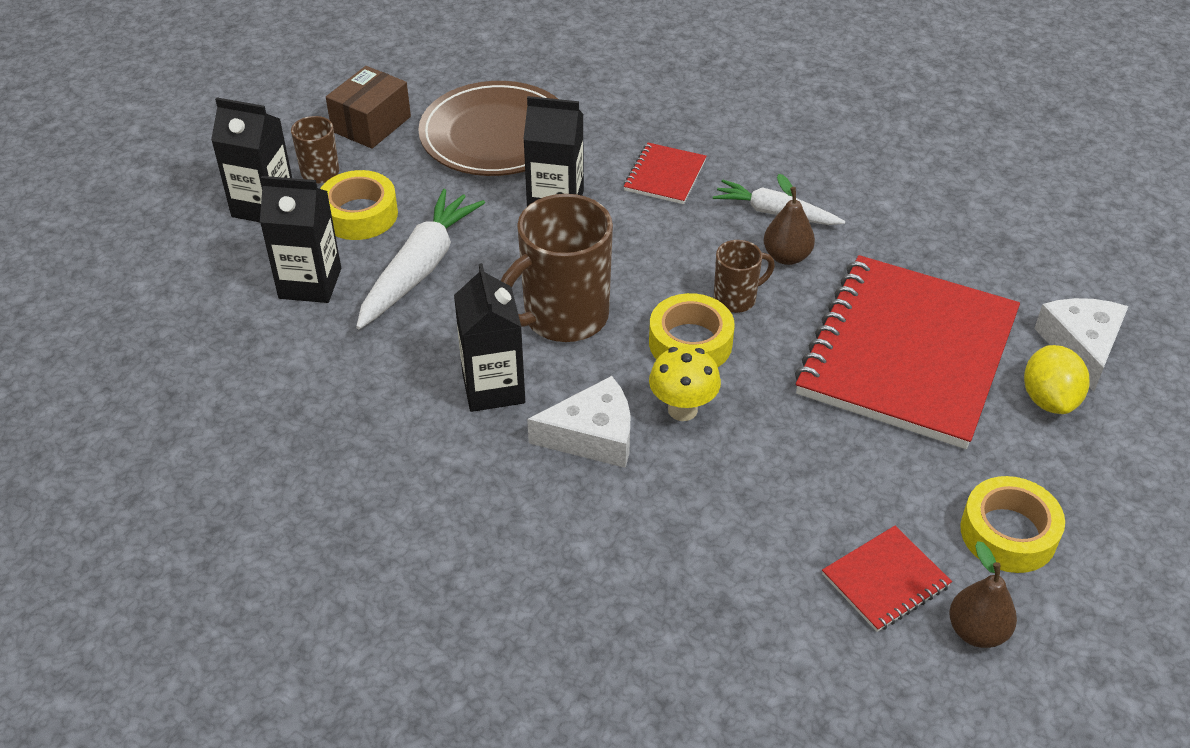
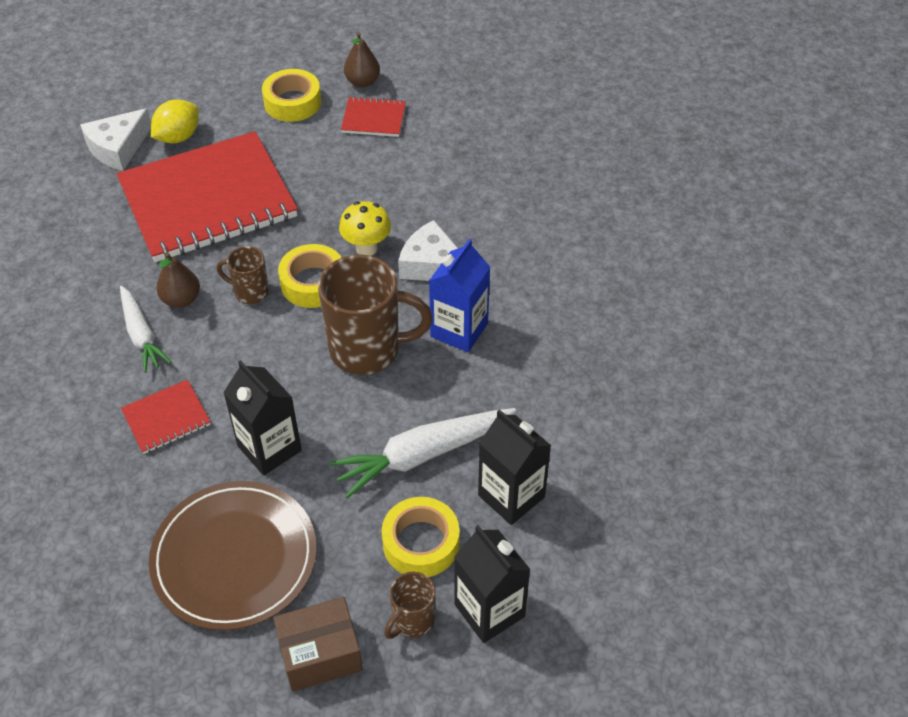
camera: 140 degrees left, 5 degrees up
(493, 387) = (459, 330): black carton -> blue carton

